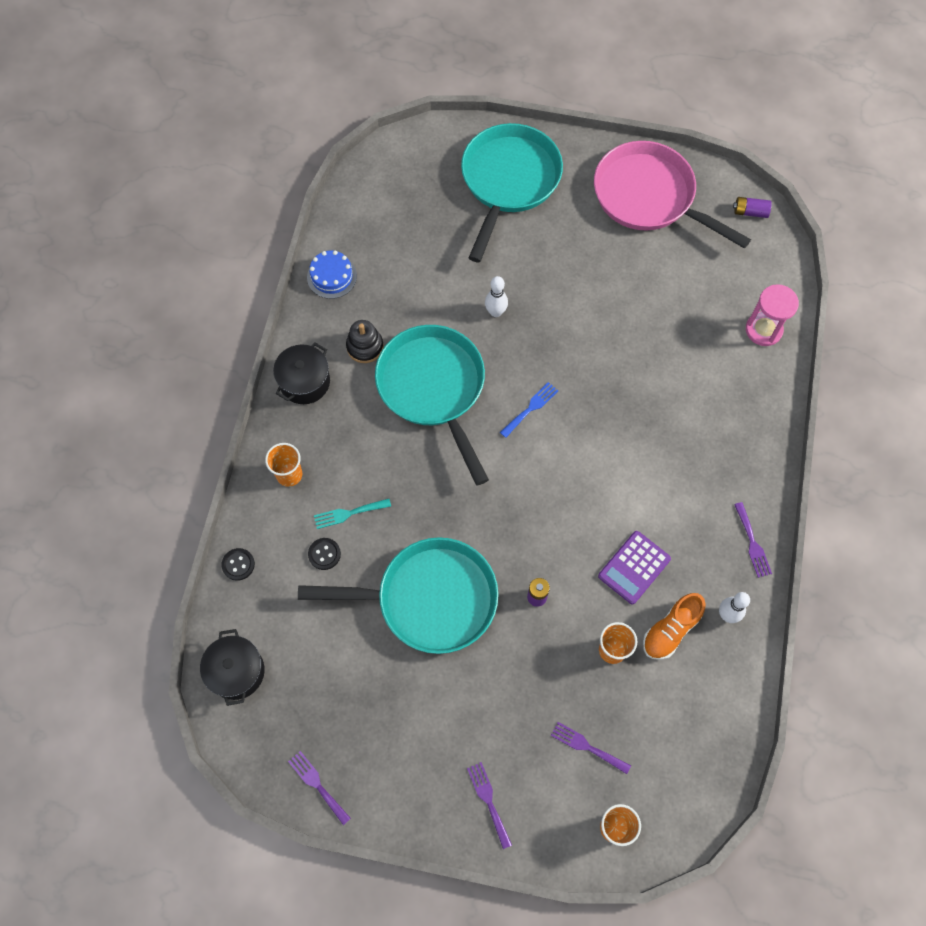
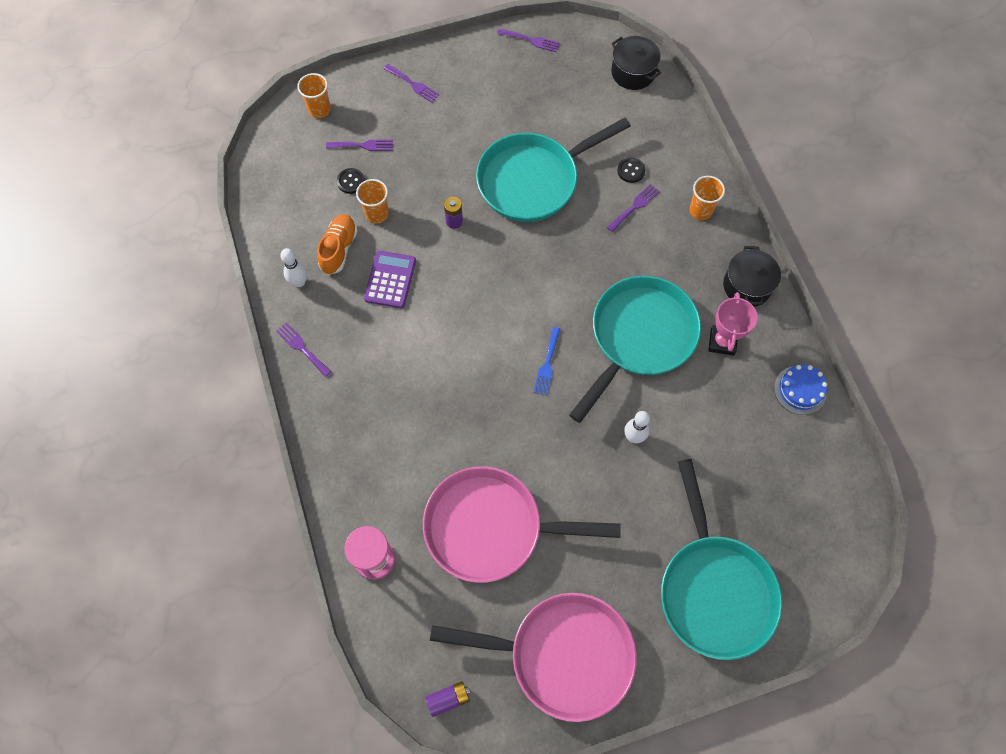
camera: 150 degrees right, 0 degrees up
(238, 564) = (686, 133): black button -> black button (351, 181)
(348, 513) = (635, 206): turquoise fork -> purple fork
(365, 347) = (722, 342): black stacking toy -> pink trophy
(433, 388) = (639, 337): turquoise pan -> turquoise pan turned 90 degrees counterclockwise
(655, 305) = (491, 527): none -> pink pan

